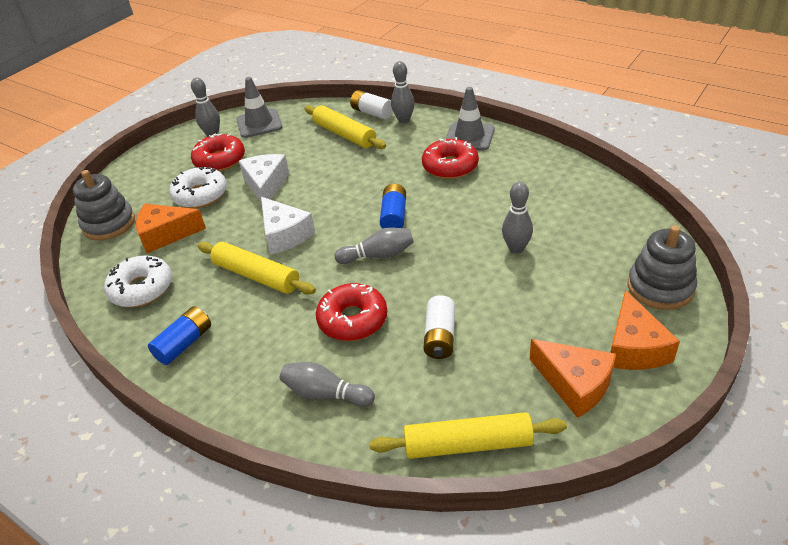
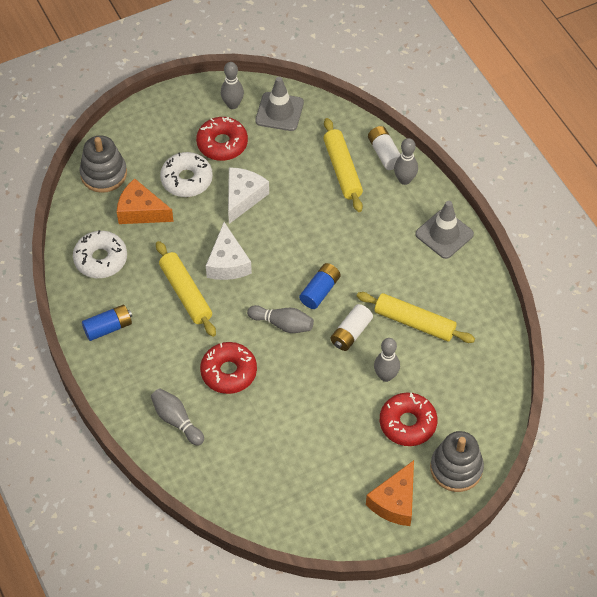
camera: 25 degrees right, 15 degrees up
(440, 336) = (277, 420): white battery -> white battery (351, 333)
(450, 166) = (401, 261): red donut -> red donut (407, 423)
(467, 444) = (239, 504): yellow rolling pin -> yellow rolling pin (414, 322)
(574, 384) = (334, 504): orange cheese -> none

